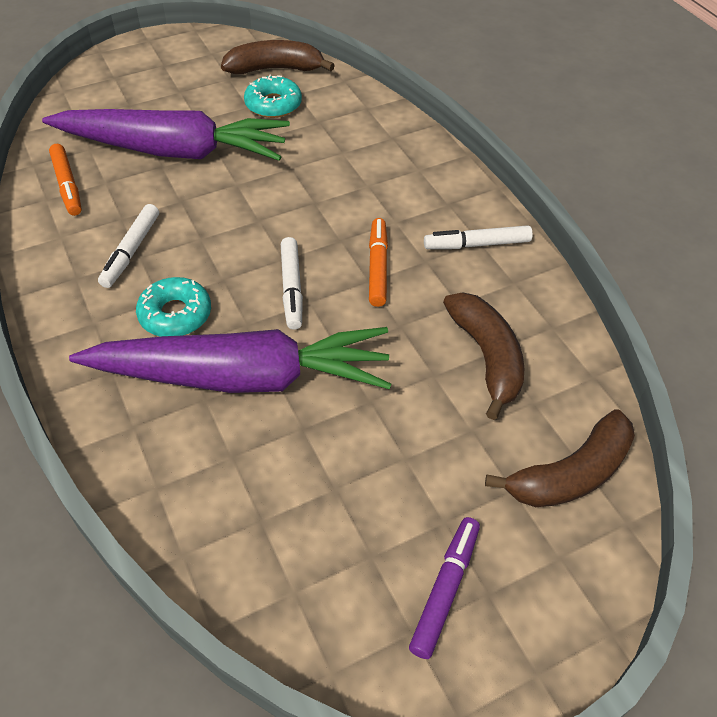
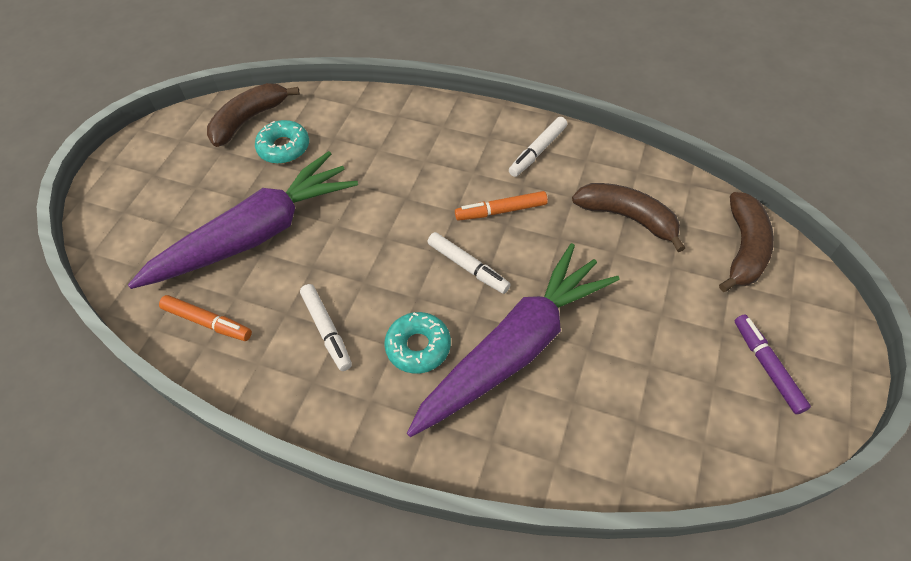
camera: 40 degrees left, 5 degrees up
(378, 267) = (501, 211): orange marker -> orange marker turned 60 degrees counterclockwise

